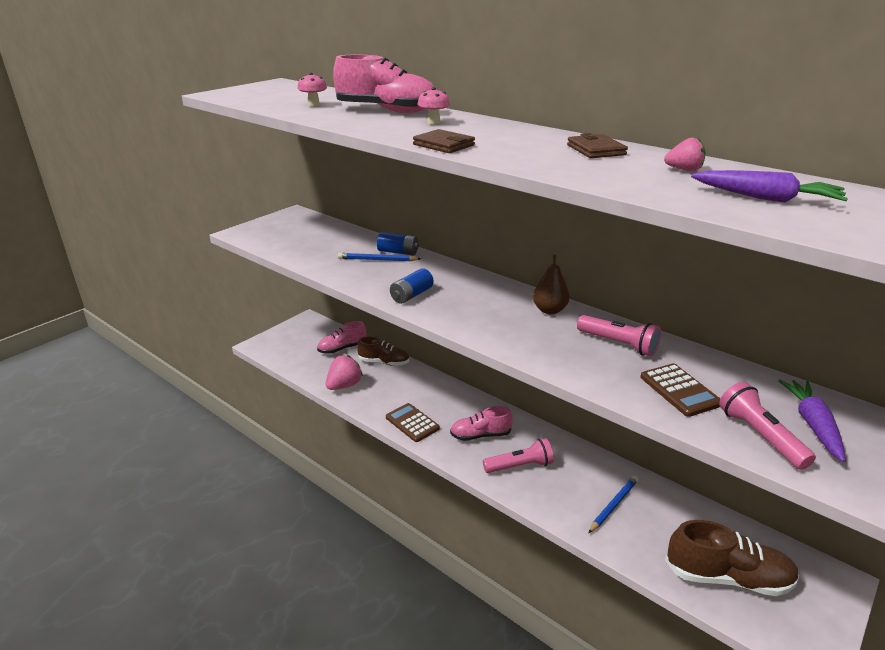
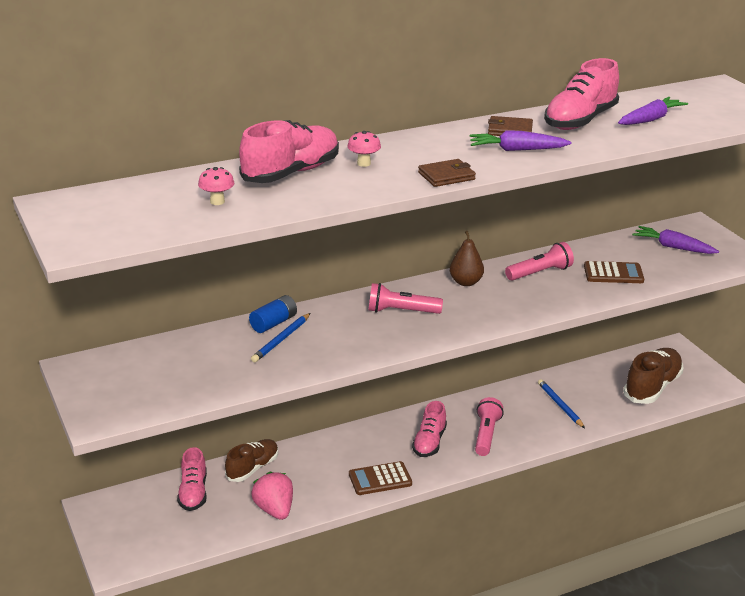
camera: 65 degrees left, 0 degrees up
(411, 295) = (382, 340): blue battery -> none
(549, 157) = (516, 150): none -> purple carrot
(684, 170) = (580, 120): pink strawberry -> pink shoe
(760, 436) = (675, 268): pink flashlight -> pink flashlight (401, 311)

